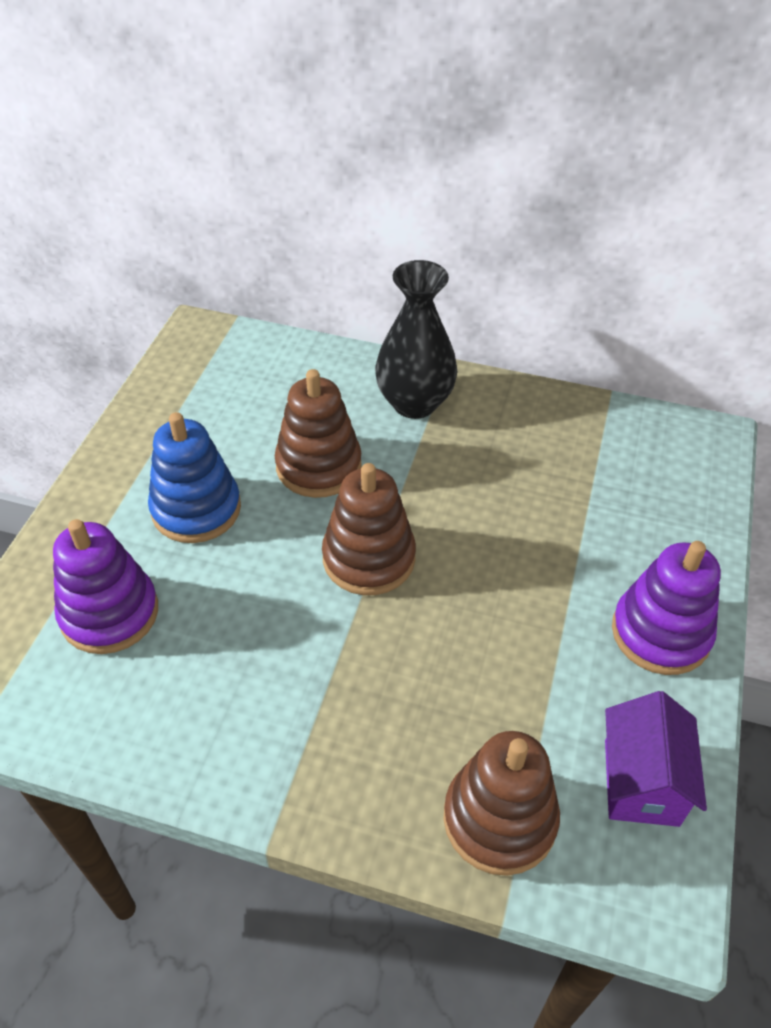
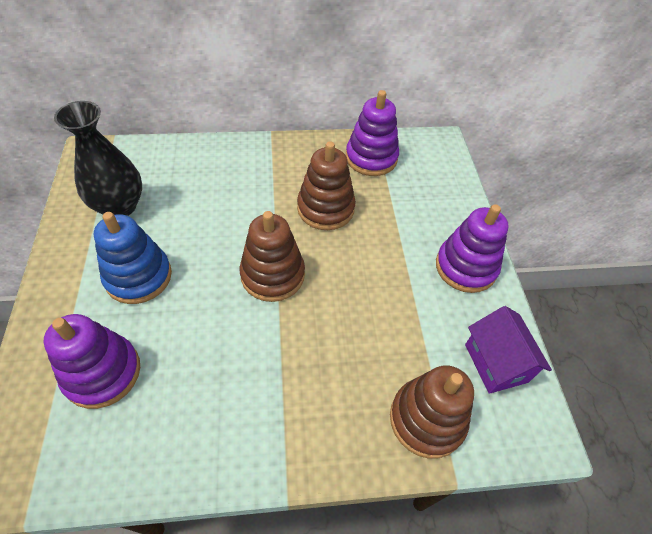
camera: 25 degrees left, 5 degrees up
(318, 466) = (213, 223): brown stacking toy -> brown stacking toy (325, 208)
(414, 403) = (259, 165): black vase -> black vase (119, 206)
(585, 433) = (371, 158): none -> purple stacking toy

